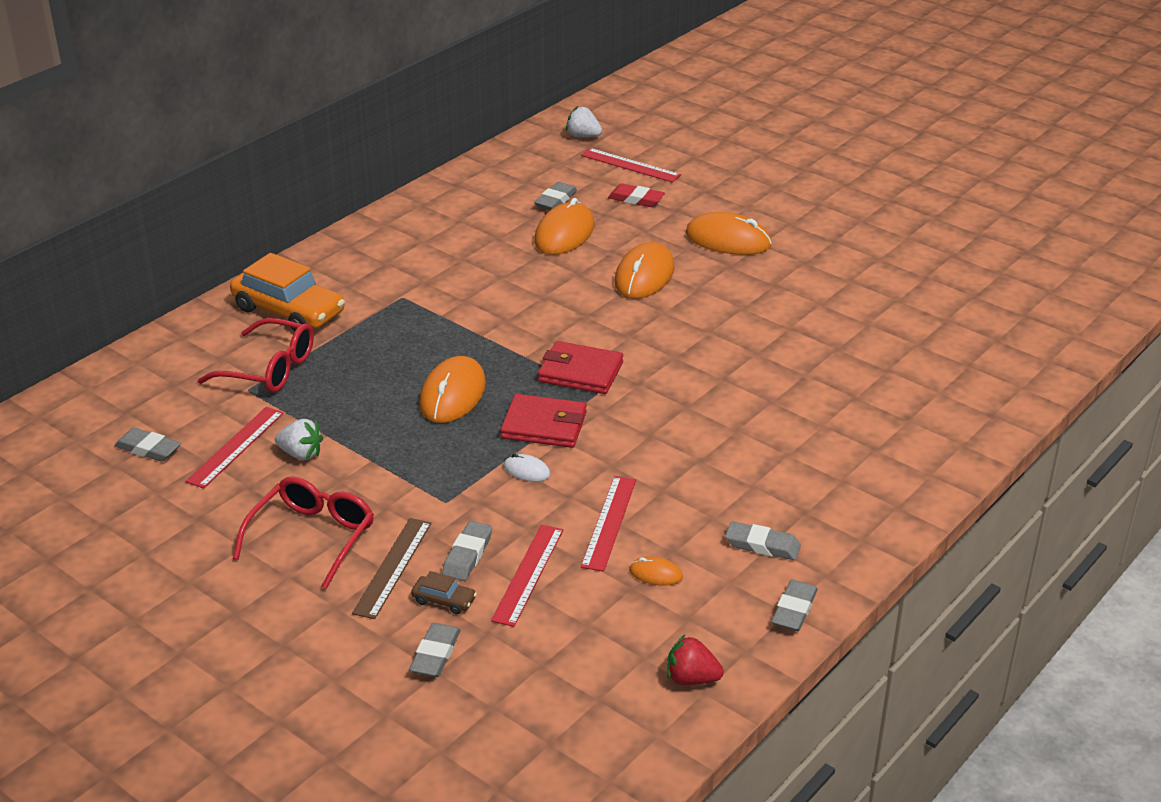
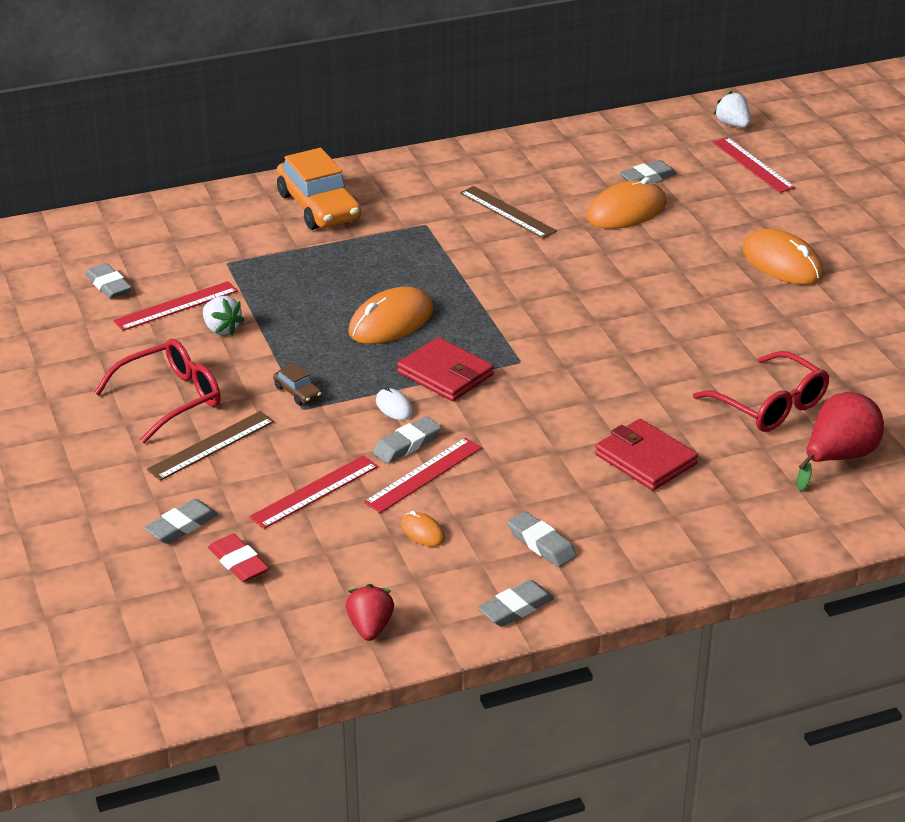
camera: 30 degrees right, 0 degrees up
(269, 369) = (258, 251): red glasses -> red glasses (769, 405)
(444, 600) = (227, 487): brown car -> brown car (298, 392)
(464, 264) = (507, 212): none -> brown ruler
(467, 555) = (279, 458): grey eraser -> grey eraser (407, 444)
(580, 372) = (522, 339): red wallet -> red wallet (645, 459)
(636, 199) = (727, 199): red eraser -> red eraser (238, 562)
(644, 275) = (665, 271): orange mouse -> none
(691, 679) = (370, 627): red strawberry -> red strawberry turned 45 degrees clockwise
(917, 386) = (838, 457): none -> red pear

